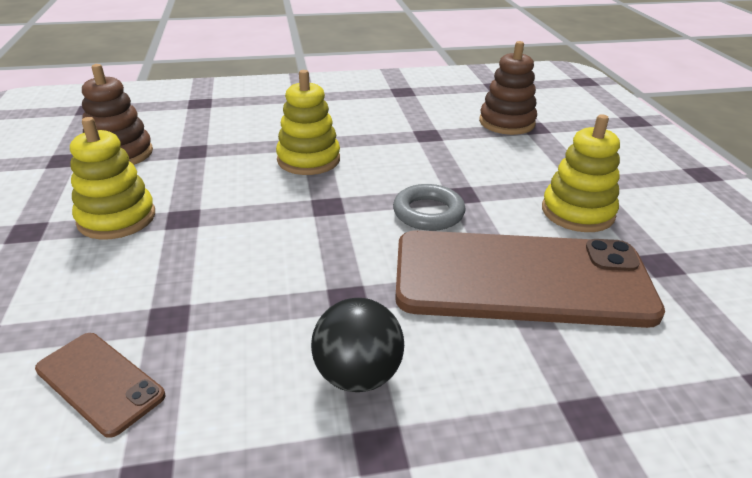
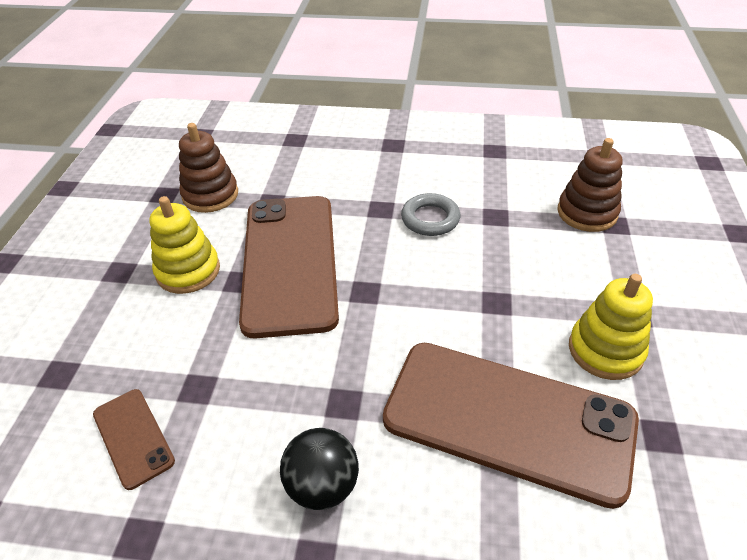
camera: 20 degrees right, 10 degrees up
(235, 195) = (289, 262): none -> brown phone
(308, 160) = (368, 231): yellow stacking toy -> none
(428, 213) = (454, 319): grey ring -> grey ring (430, 219)

